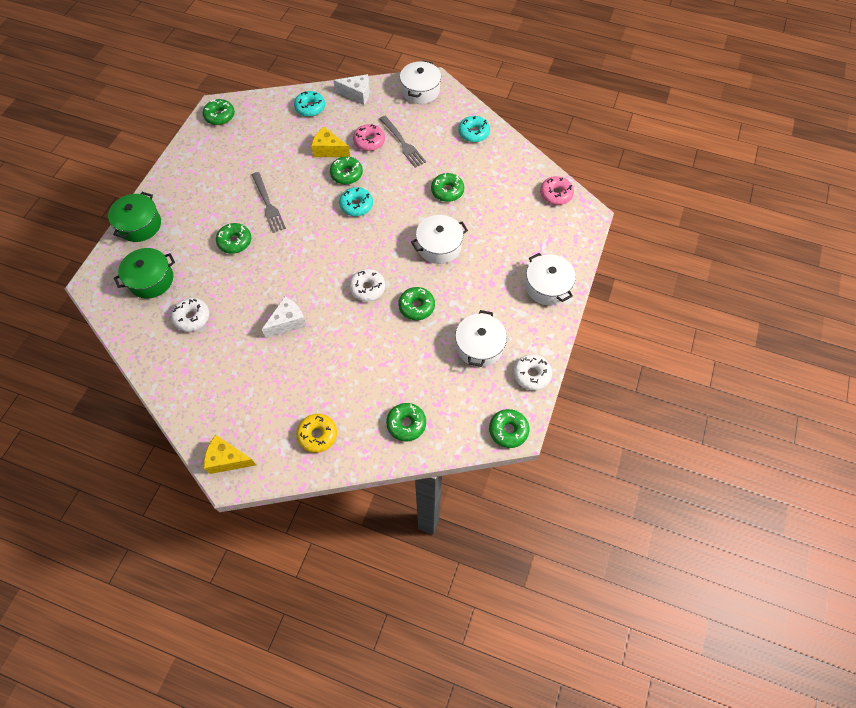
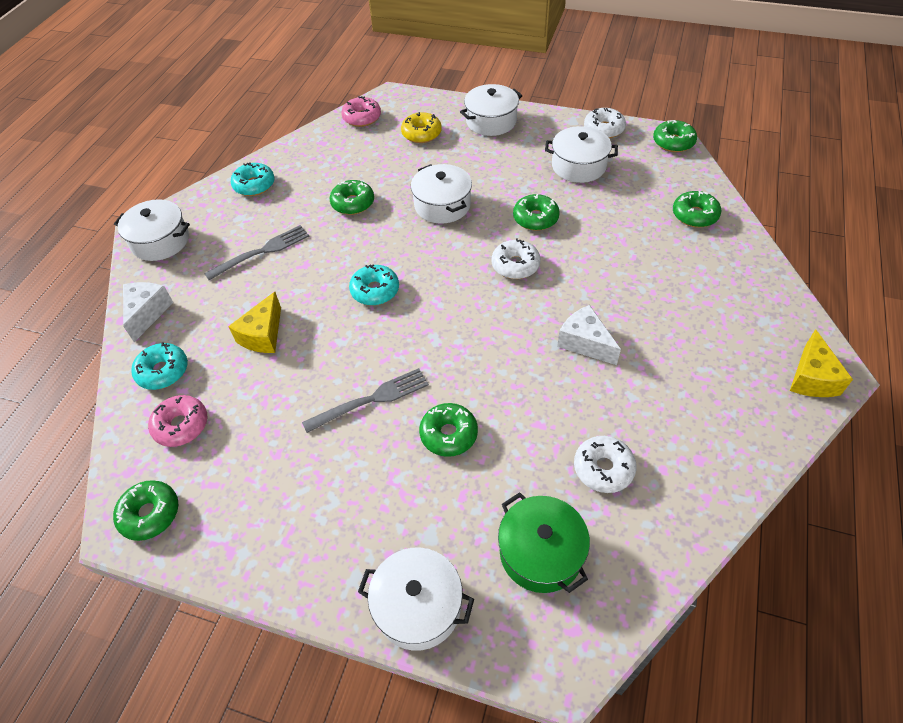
camera: 90 degrees left, 10 degrees down
(140, 225) = (418, 606): green pot -> white pot
(317, 435) = (739, 290): yellow donut -> yellow donut (421, 134)
(346, 174) = (315, 308): green donut -> none
(369, 141) = (252, 288): pink donut -> pink donut (181, 425)

